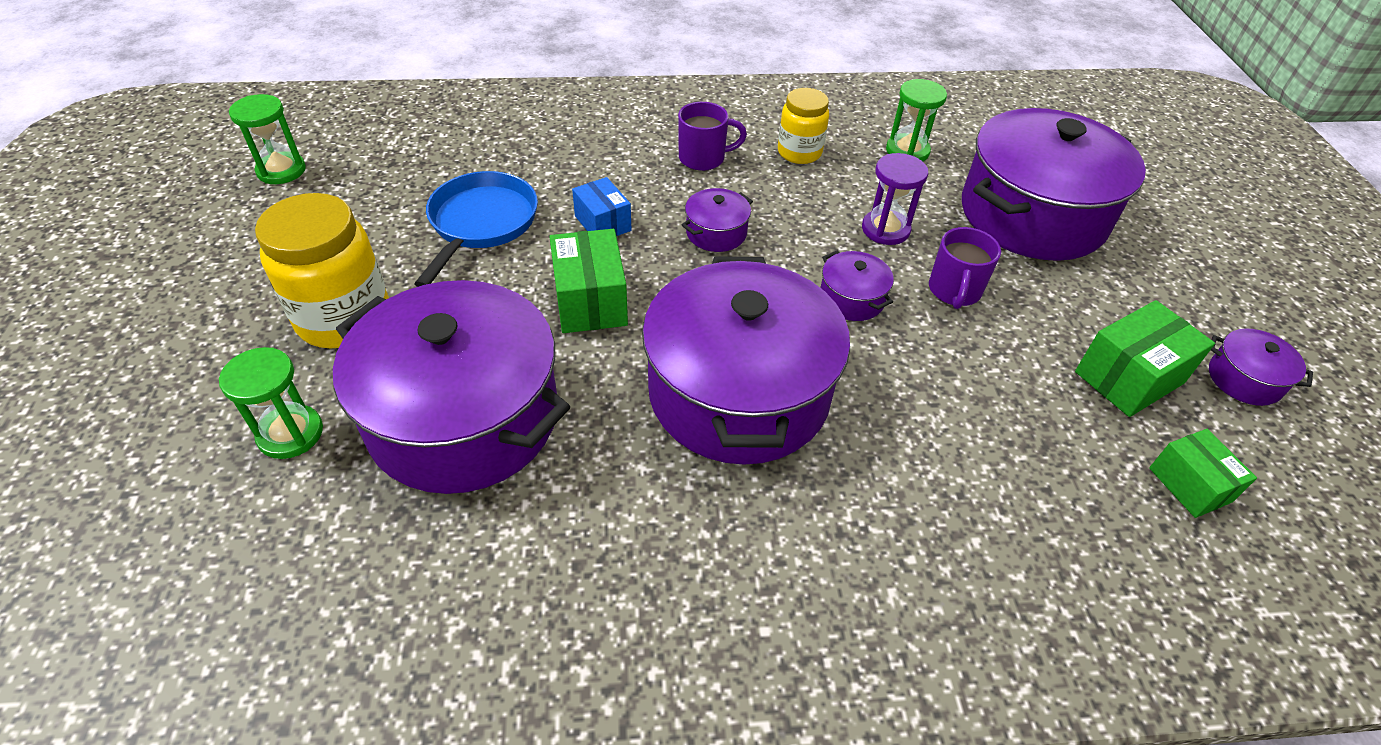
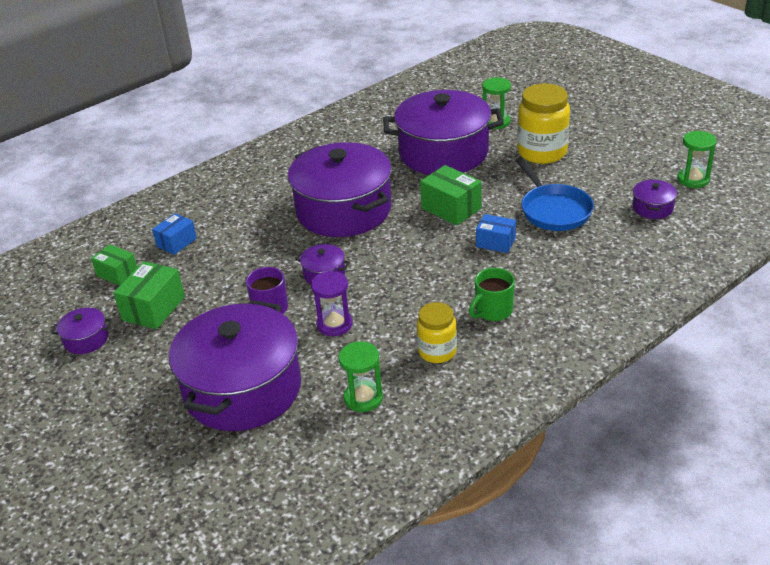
camera: 150 degrees right, 10 degrees down
(703, 158) = (493, 311): purple mug -> green mug
(716, 233) = (430, 270): purple pot -> purple pot (652, 208)
(1063, 496) = (176, 242): none -> blue box

